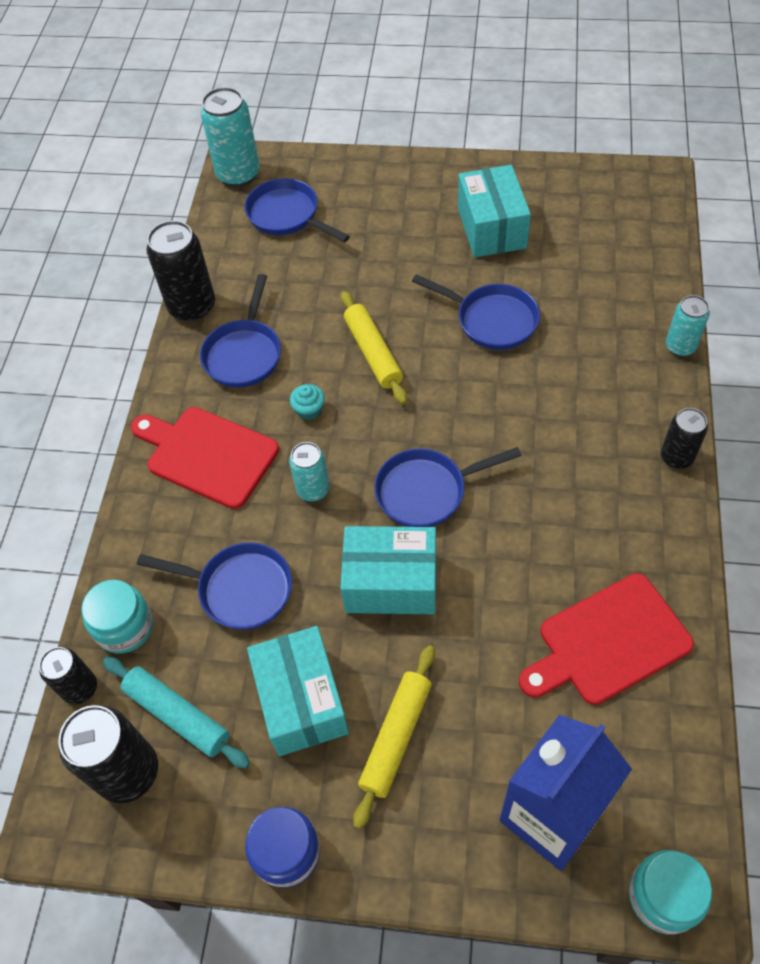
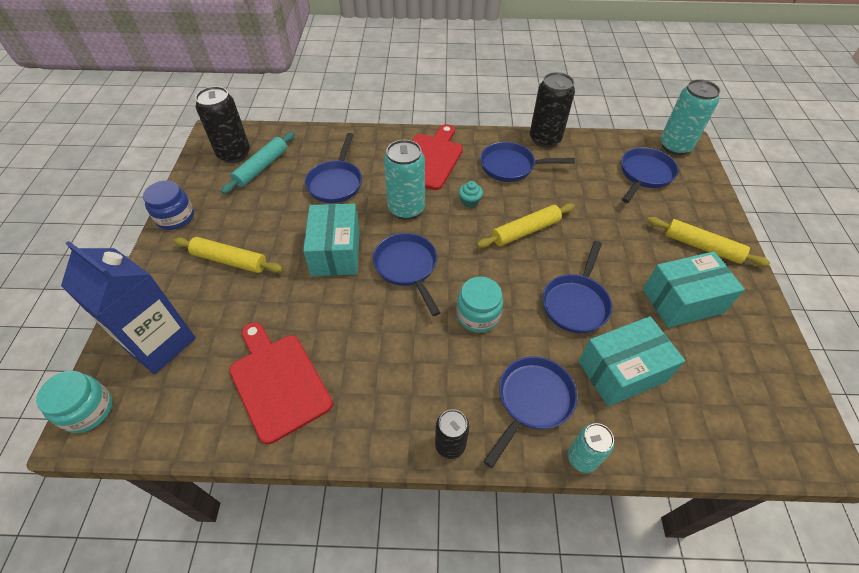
camera: 80 degrees right, 5 degrees down
(80, 688) = (283, 131): black can -> none
(124, 626) = (316, 141): turquoise jar -> turquoise jar (478, 315)
(302, 700) = (261, 216): turquoise box -> turquoise box (622, 371)
(313, 489) = (406, 208): turquoise can -> turquoise can, size x1.67
(415, 193) = (702, 247): none -> yellow rolling pin
(620, 378) = (532, 401): none -> blue pan

